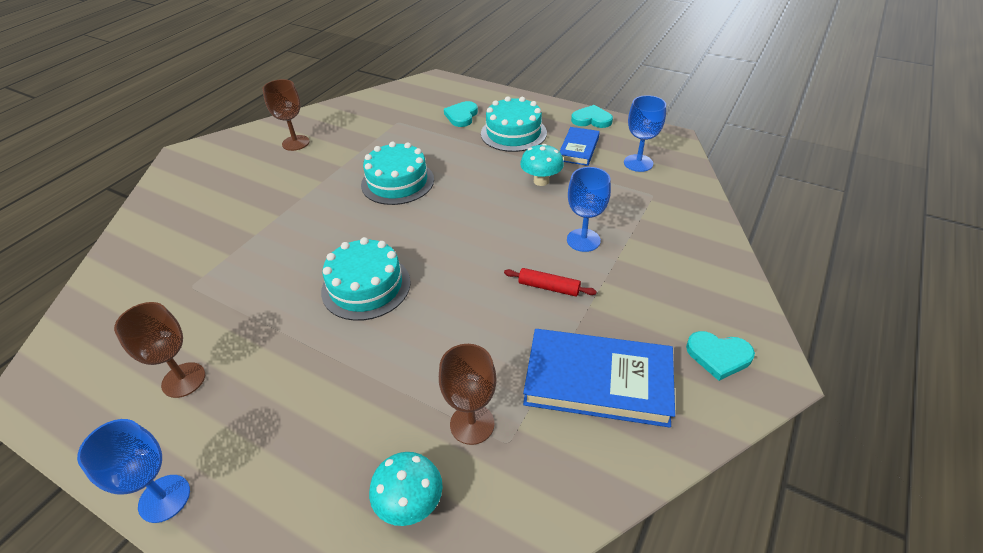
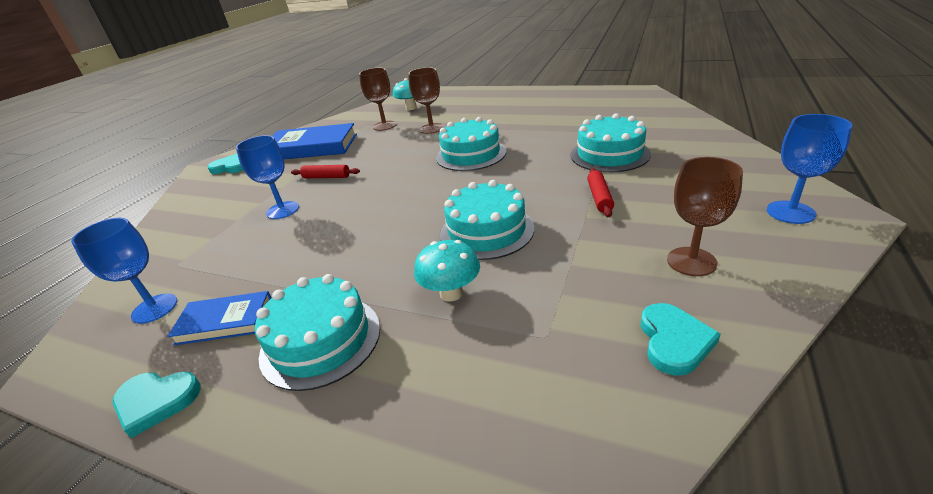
camera: 175 degrees right, 10 degrees down
(164, 498) = (521, 91): blue goblet -> blue goblet (790, 212)
(183, 380) = (556, 108): brown goblet -> brown goblet (431, 129)
(234, 246) = (609, 154): none -> turquoise cake
(296, 196) = (599, 197): none -> red rolling pin
(461, 116) = (420, 373): turquoise heart -> turquoise heart (674, 341)
(541, 181) = (302, 261): turquoise mushroom -> turquoise mushroom (451, 293)
(578, 149) = (225, 321): blue book -> blue book turned 75 degrees clockwise

